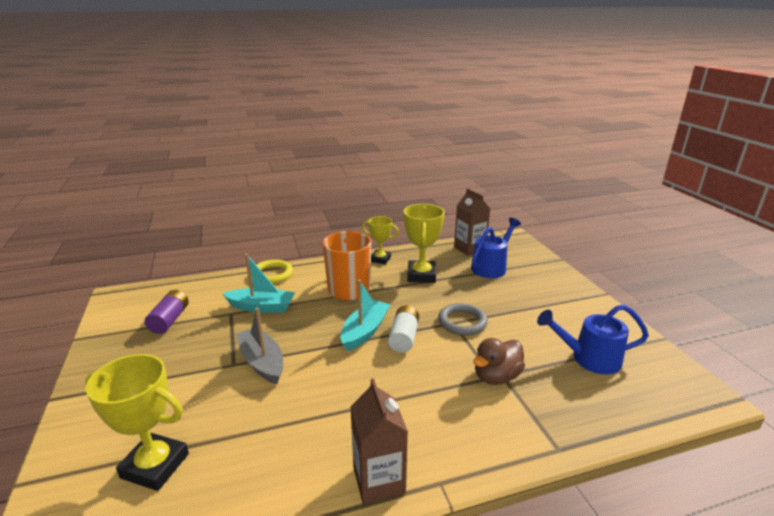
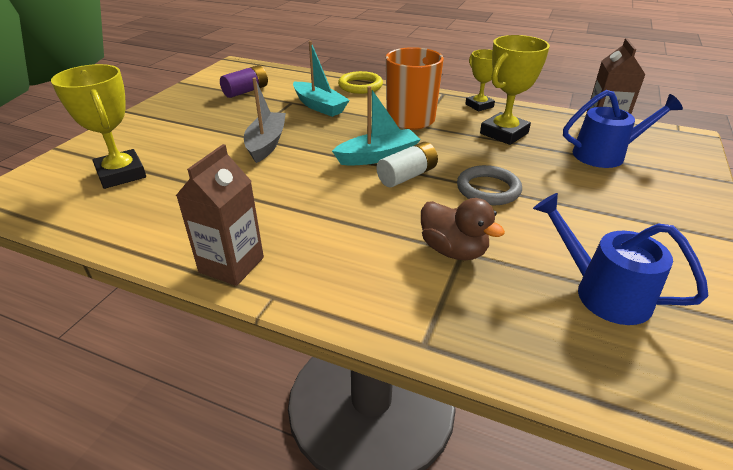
camera: 40 degrees right, 10 degrees up
(496, 377) = (453, 250): brown duck -> brown duck turned 135 degrees counterclockwise

